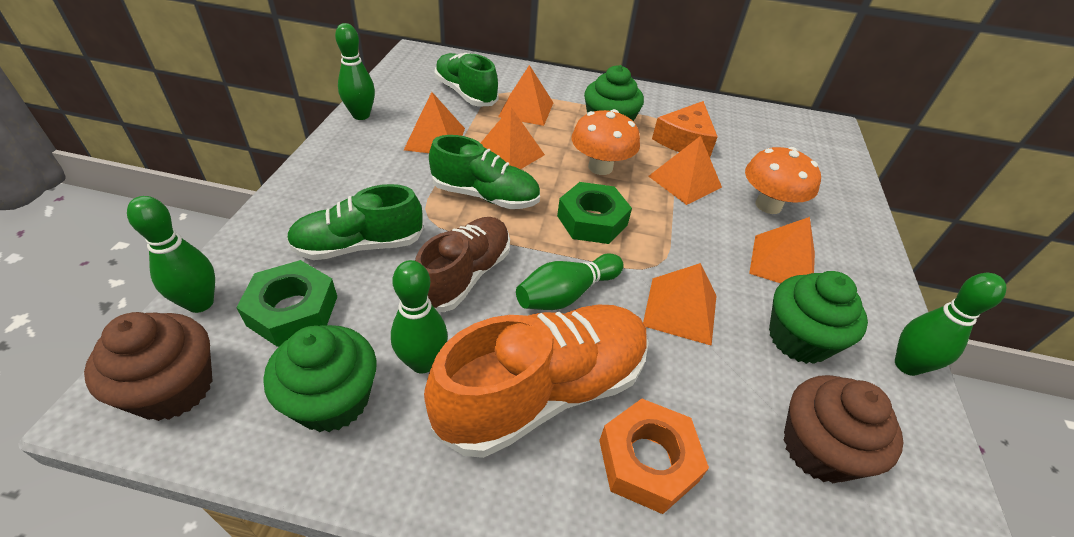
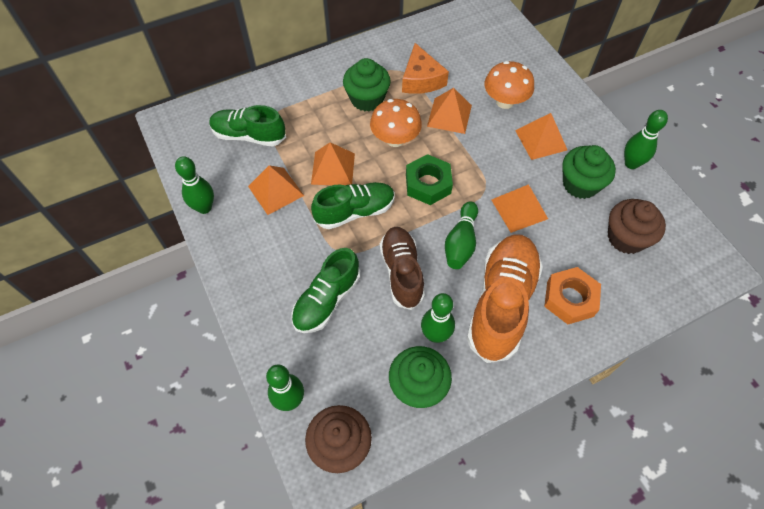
camera: 35 degrees left, 15 degrees up
(292, 310) = (342, 363): green nut -> none
(526, 109) = (303, 121): orange pyramid -> none

